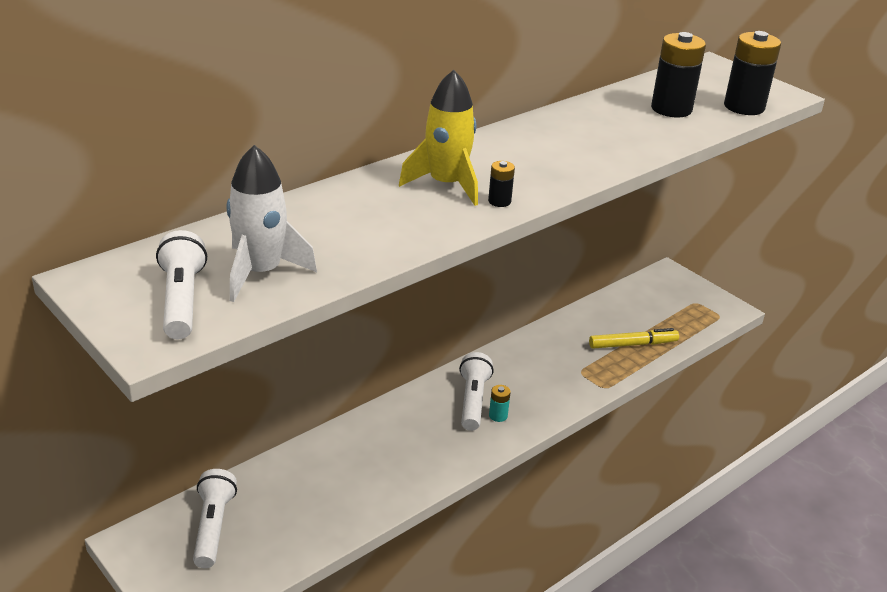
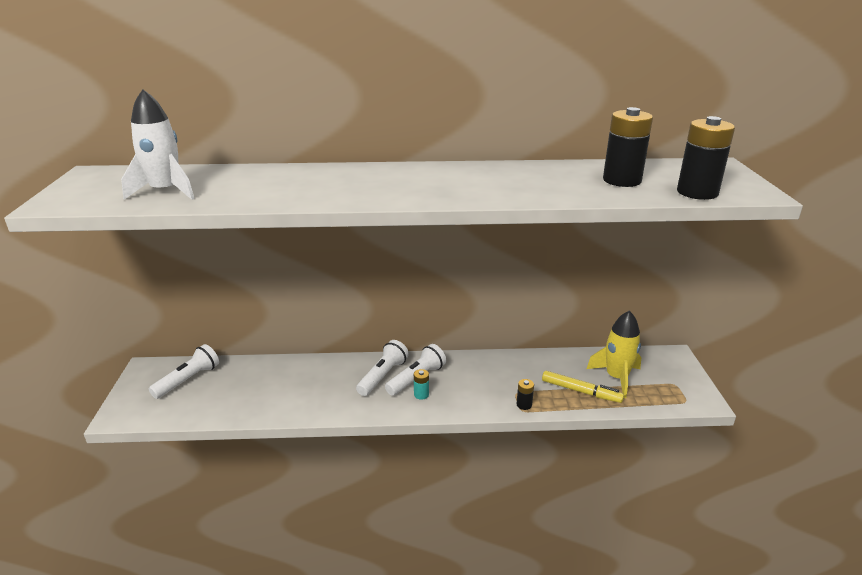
camera: 40 degrees right, 5 degrees down
(182, 300) = (104, 192): white flashlight -> white flashlight (383, 376)
(446, 185) = (358, 181): yellow rocket -> yellow rocket (616, 378)
(499, 201) = (374, 197): black battery -> black battery (524, 405)

